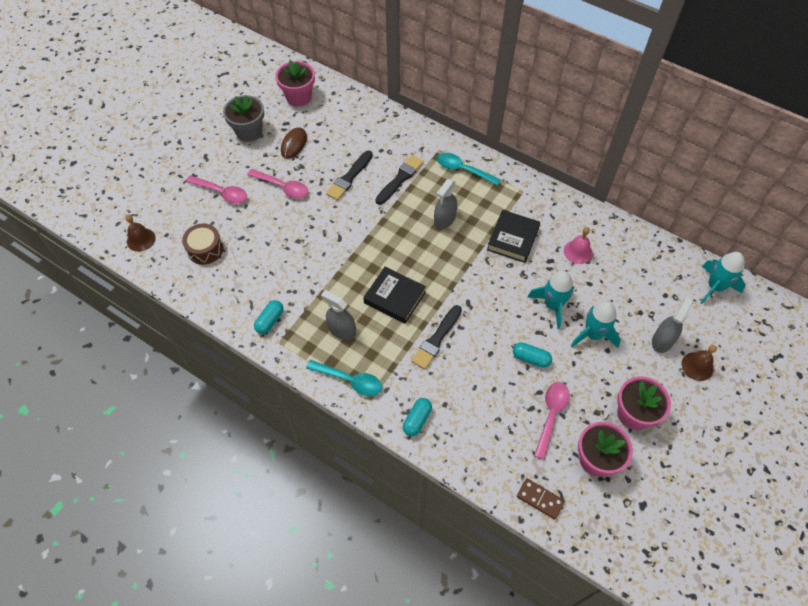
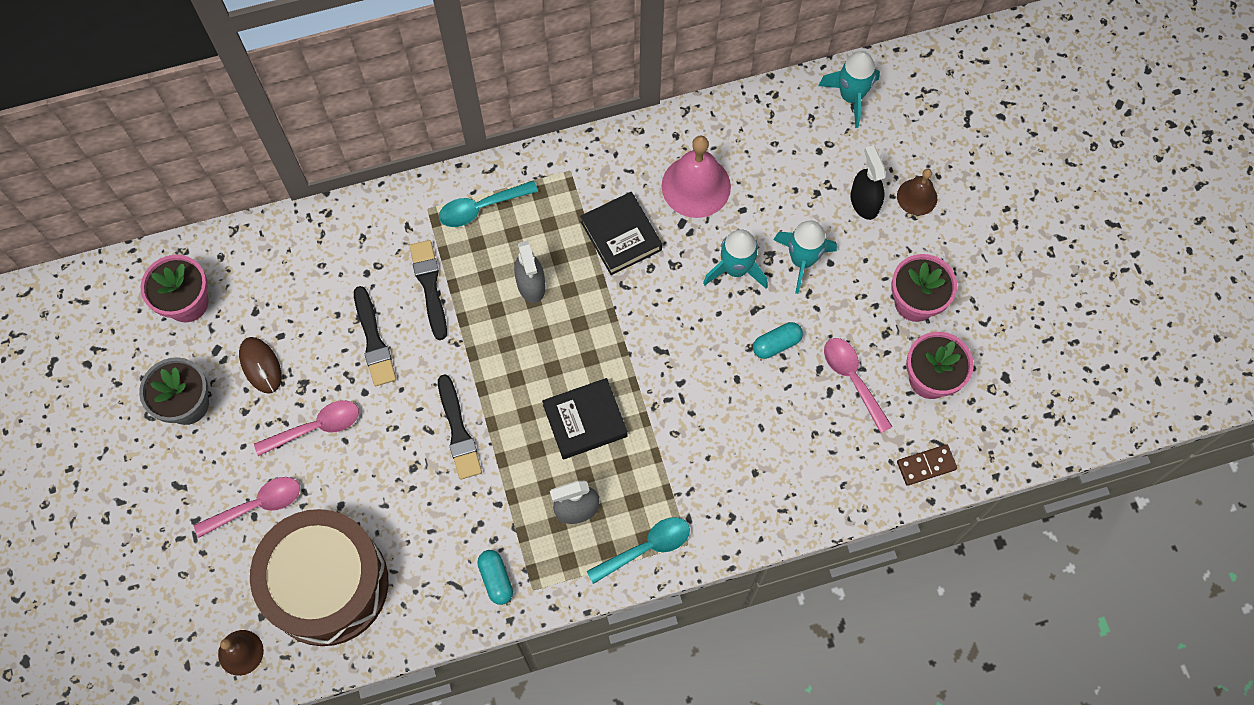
camera: 50 degrees left, 10 degrees up
(205, 249) = (327, 584): brown drum -> brown drum, size x2.19
(417, 420) = (749, 514): turquoise capsule -> none
(436, 339) = (674, 419): black brush -> black brush (458, 431)
(578, 252) = (696, 186): pink bell -> pink bell, size x1.72
(662, 340) = (864, 202): grey spray bottle -> black spray bottle

